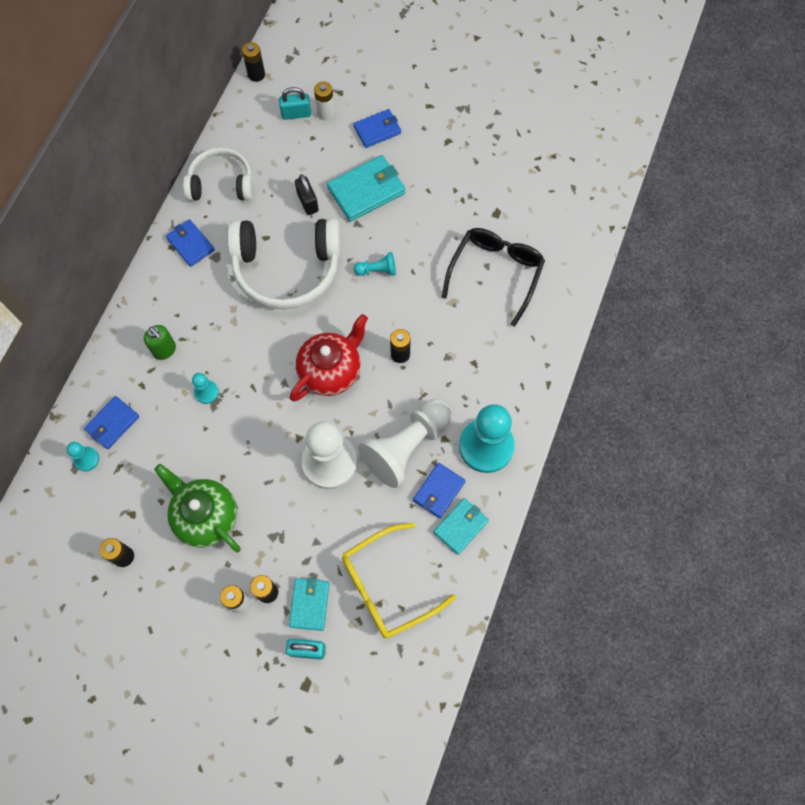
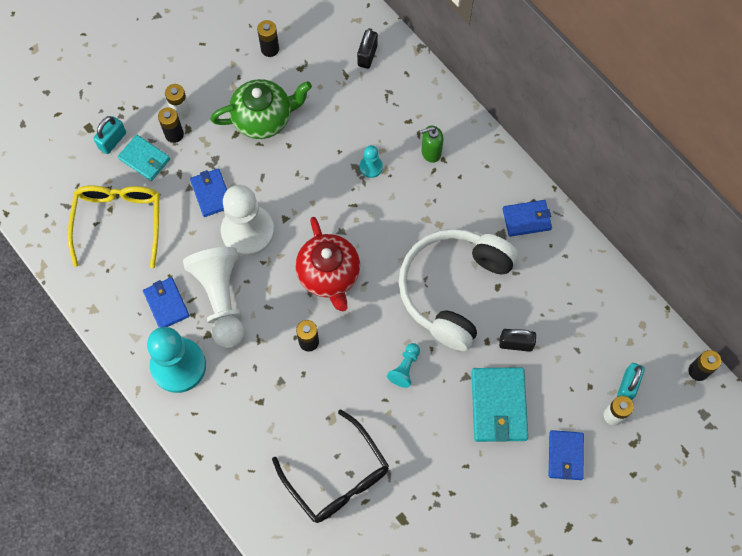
camera: 120 degrees right, 0 degrees up
(86, 459) = (367, 55): turquoise pawn -> black padlock
(112, 423) = (387, 86): blue wallet -> blue wallet (211, 193)
(221, 184) = (580, 276): white headphones -> none
(461, 526) = (126, 304): turquoise wallet -> none

